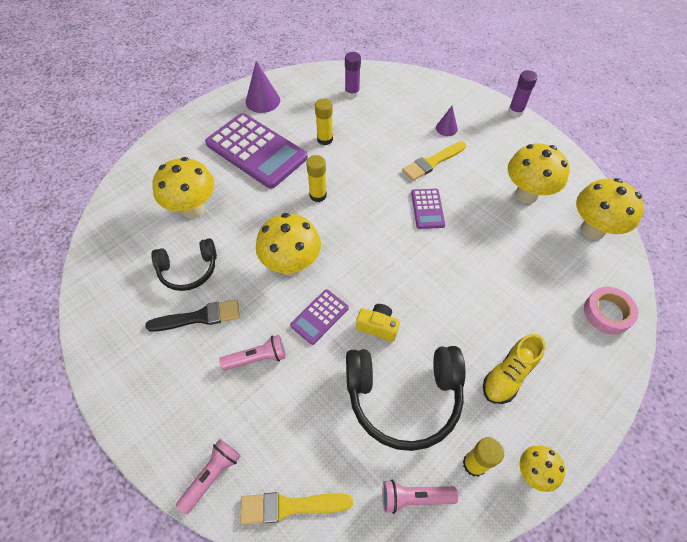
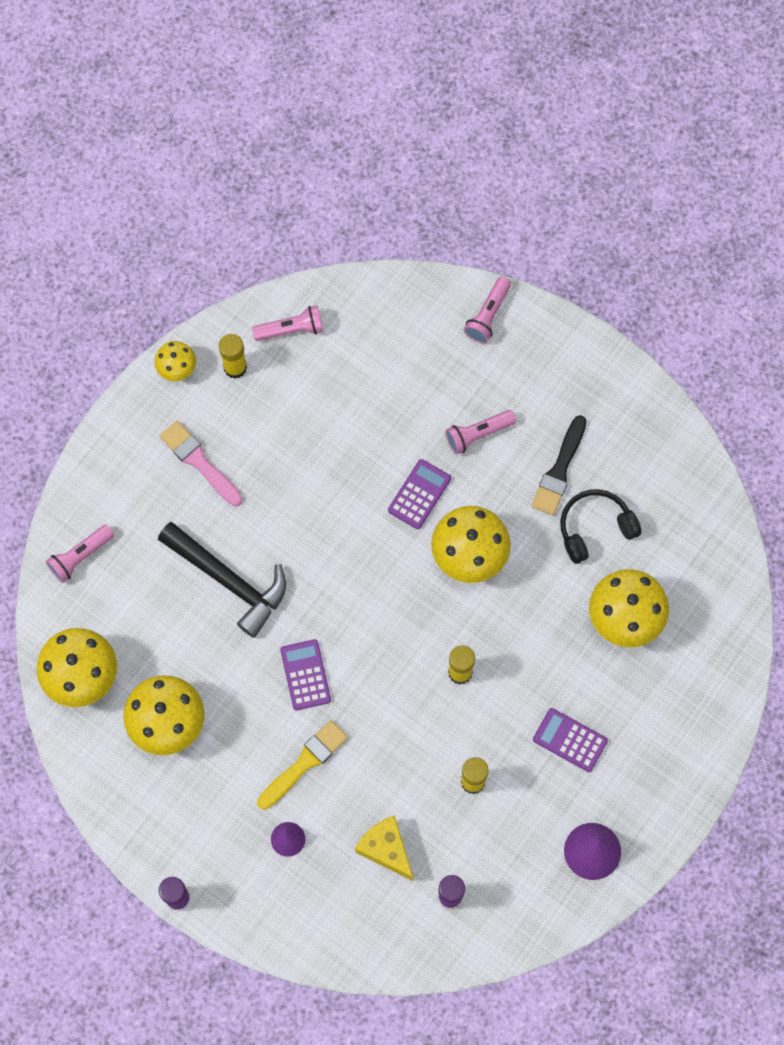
camera: 170 degrees right, 15 degrees up
(199, 317) = (559, 470): black brush -> black brush turned 45 degrees counterclockwise
(256, 151) = (570, 740): purple calculator -> purple calculator, size x0.47
(290, 506) = (406, 303): yellow brush -> none
(378, 326) = (349, 494): yellow camera -> none
(386, 116) = (386, 849): none -> yellow cheese
(403, 397) = (311, 419): black headphones -> none
(482, 277) = (228, 580): none -> black hammer
(508, 375) = (199, 462): yellow shoe -> pink brush
(607, 313) = (80, 556): pink tape -> pink flashlight

